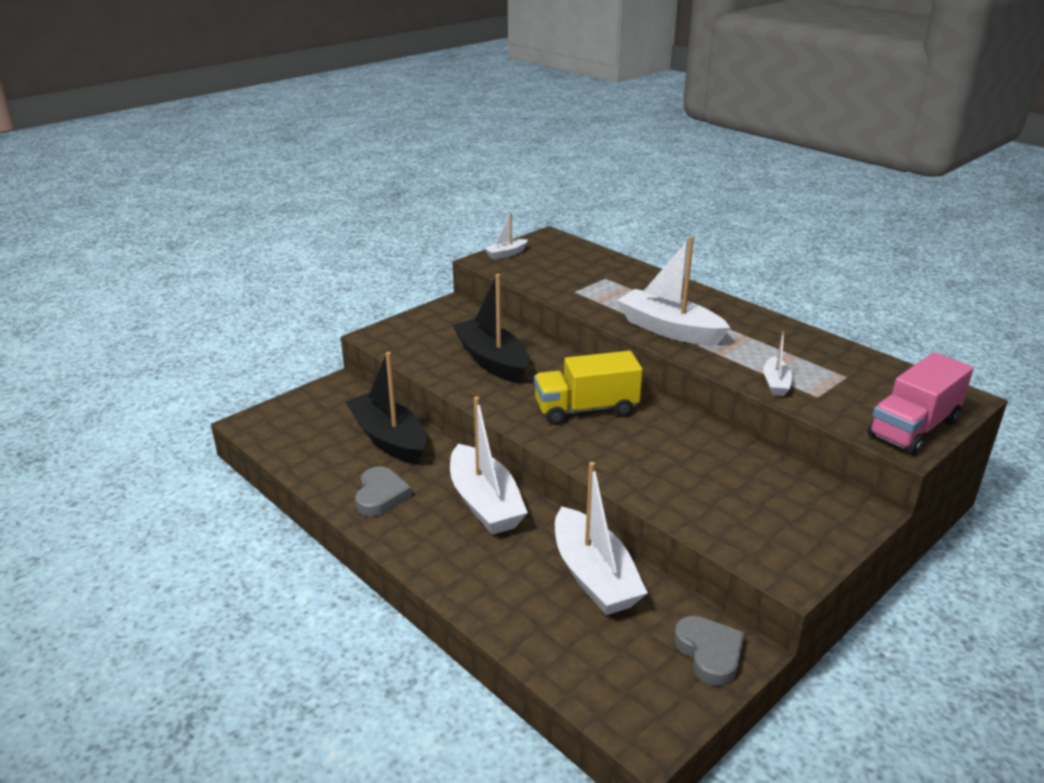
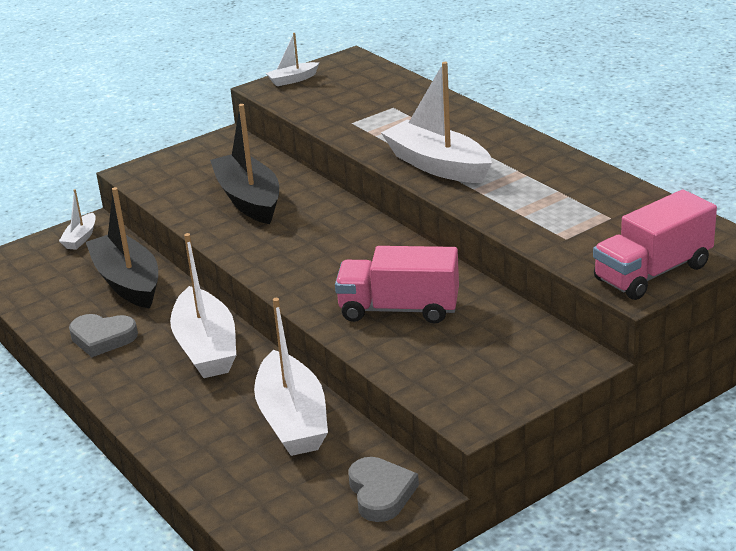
camera: 10 degrees right, 0 degrees up
(381, 495) = (102, 338): grey heart -> grey heart turned 90 degrees clockwise
(586, 409) = (330, 252): yellow truck -> none
(673, 464) = (399, 309): none -> pink truck
(775, 383) = (526, 224): white boat -> white boat (80, 238)

